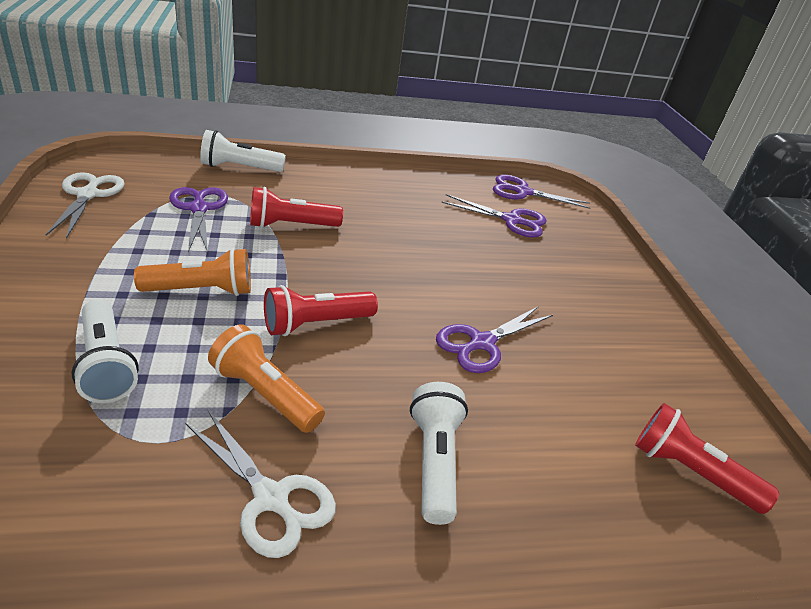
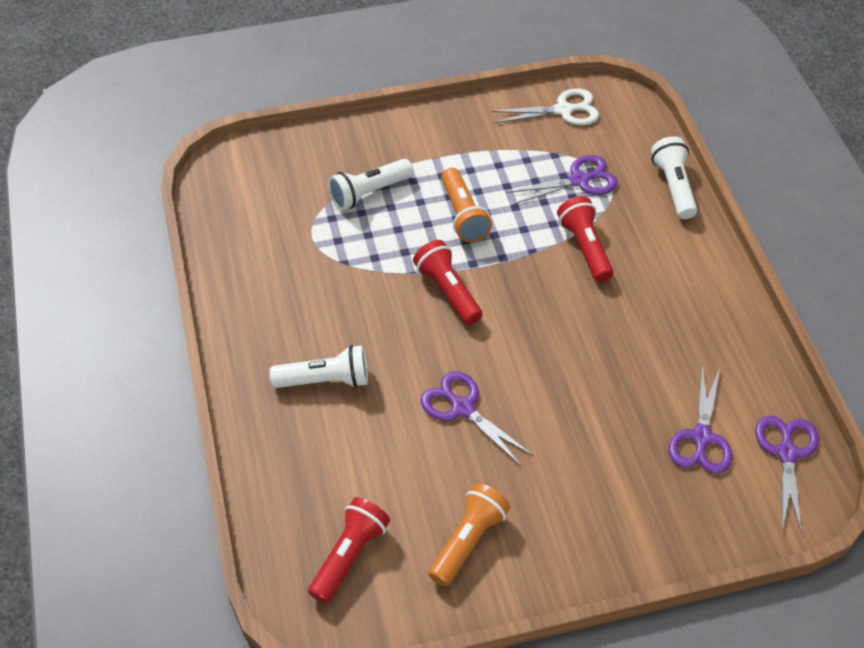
camera: 90 degrees right, 15 degrees up
(265, 394) = (364, 277): orange flashlight -> orange flashlight (468, 541)
(271, 498) = (281, 299): white scissors -> none

